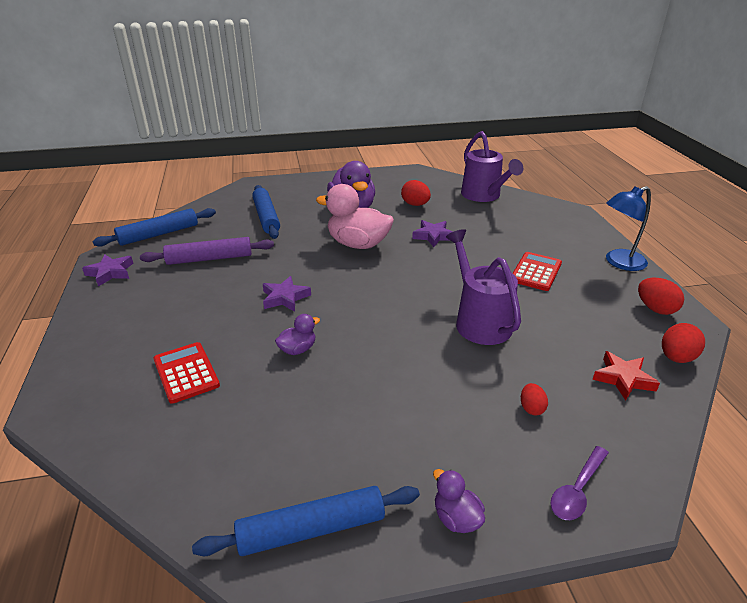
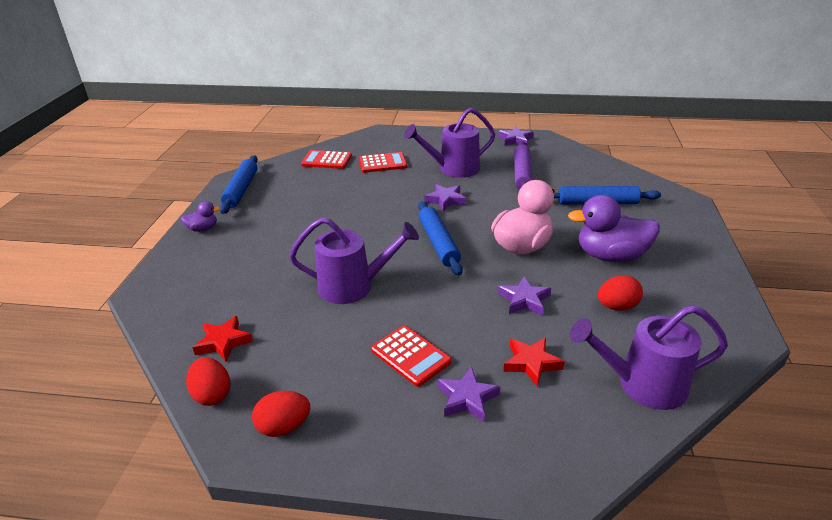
camera: 110 degrees right, 0 degrees up
(158, 234) = (573, 155): blue rolling pin -> blue rolling pin (438, 243)
(176, 445) = (326, 160): none -> red calculator
(202, 306) = (453, 169): none -> purple watering can
(298, 349) = (378, 199): purple duck -> none
(498, 227) = (531, 363): none -> red star
(531, 408) = (242, 280): red egg -> none
(551, 244) = (467, 398): none -> purple star
(577, 490) = (171, 275): purple spoon -> none
(619, 262) = (391, 451): blue lamp -> none

